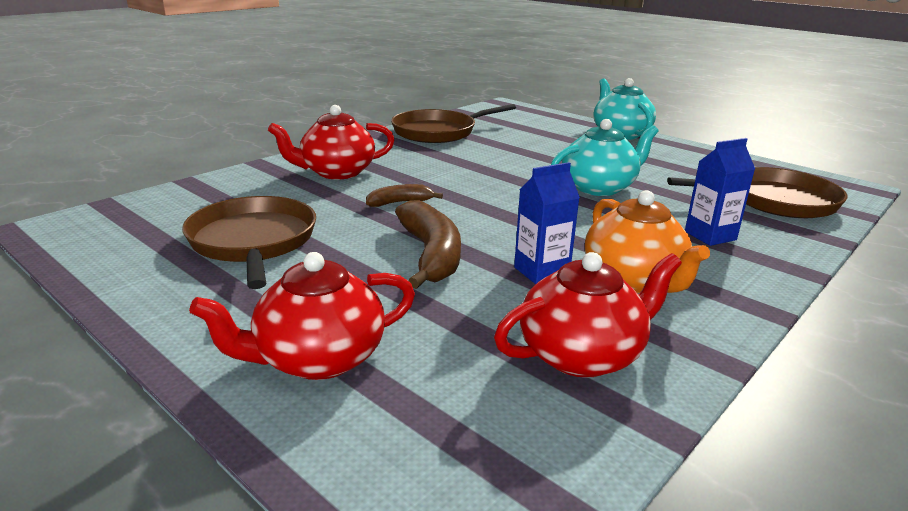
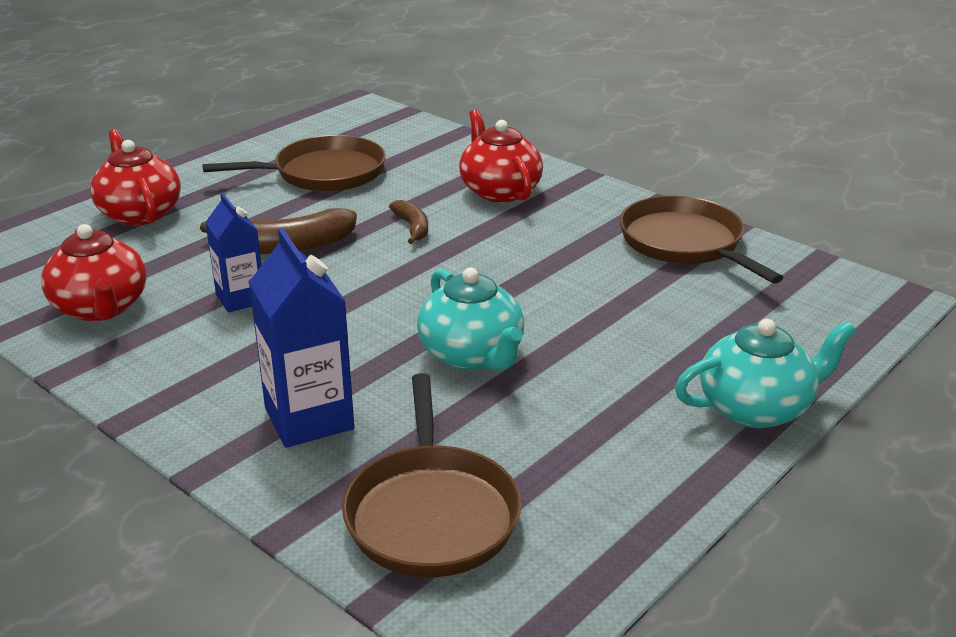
camera: 90 degrees right, 5 degrees up
(634, 280) = (211, 347): orange teapot -> none
(710, 236) = (309, 419): blue carton -> blue carton, size x1.55

